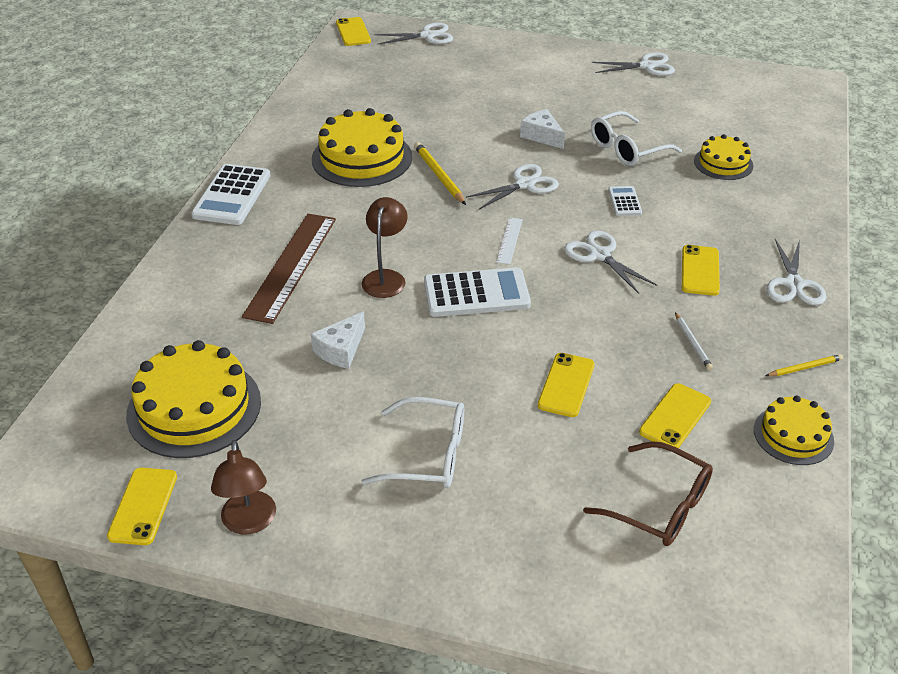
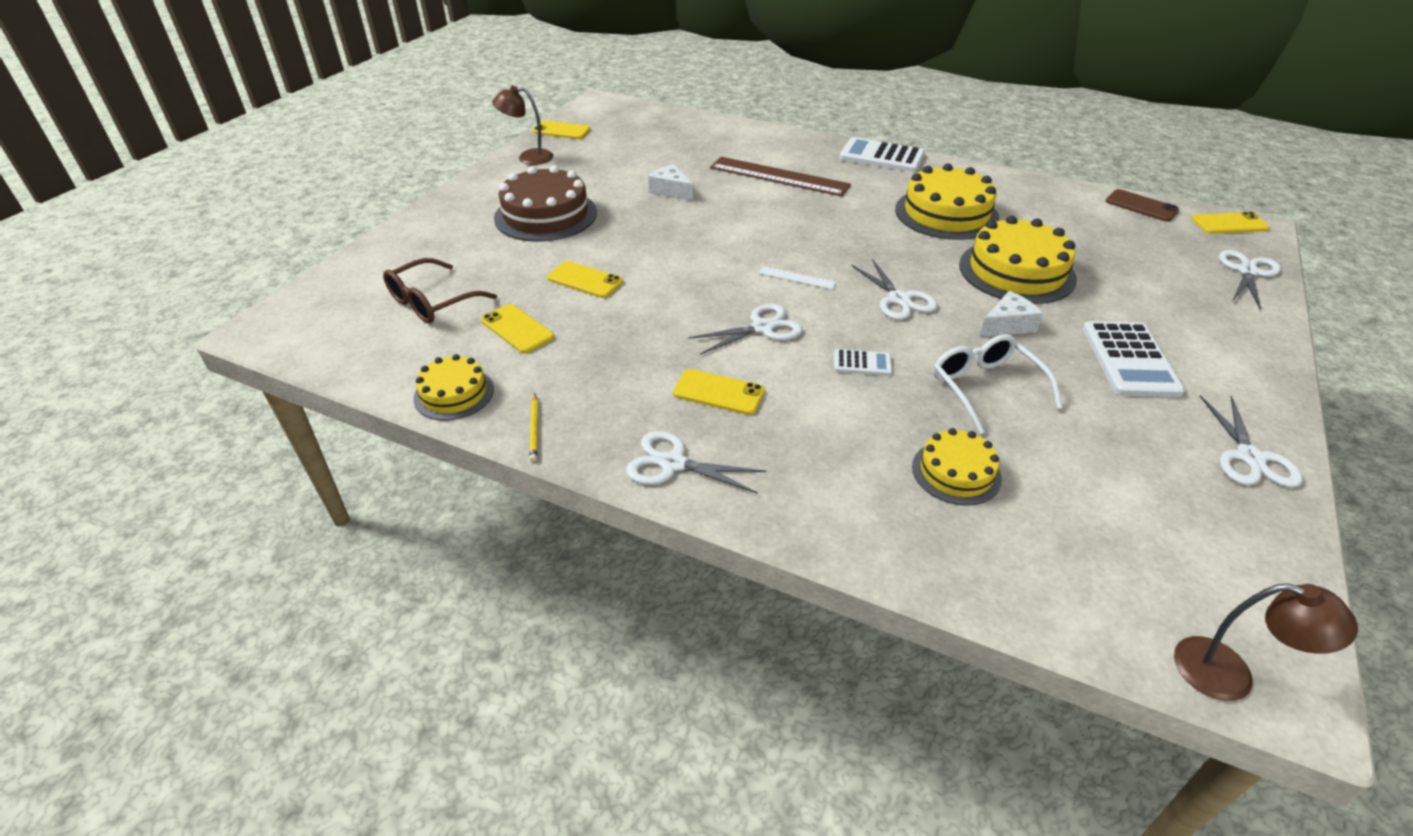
camera: 100 degrees right, 0 degrees up
(194, 407) = (635, 143): yellow cake -> yellow cake (1016, 271)
(328, 63) = (1141, 206): none -> brown phone
(386, 277) = (754, 213): brown lamp -> brown lamp (1230, 674)
(428, 36) = (1247, 272): white scissors -> white scissors turned 150 degrees counterclockwise
(428, 455) = (546, 215): white glasses -> brown cake
(439, 176) = (915, 251): yellow pencil -> none
(476, 294) = (720, 252): white calculator -> white calculator (1129, 360)
(692, 343) = (606, 360): white pencil -> none

